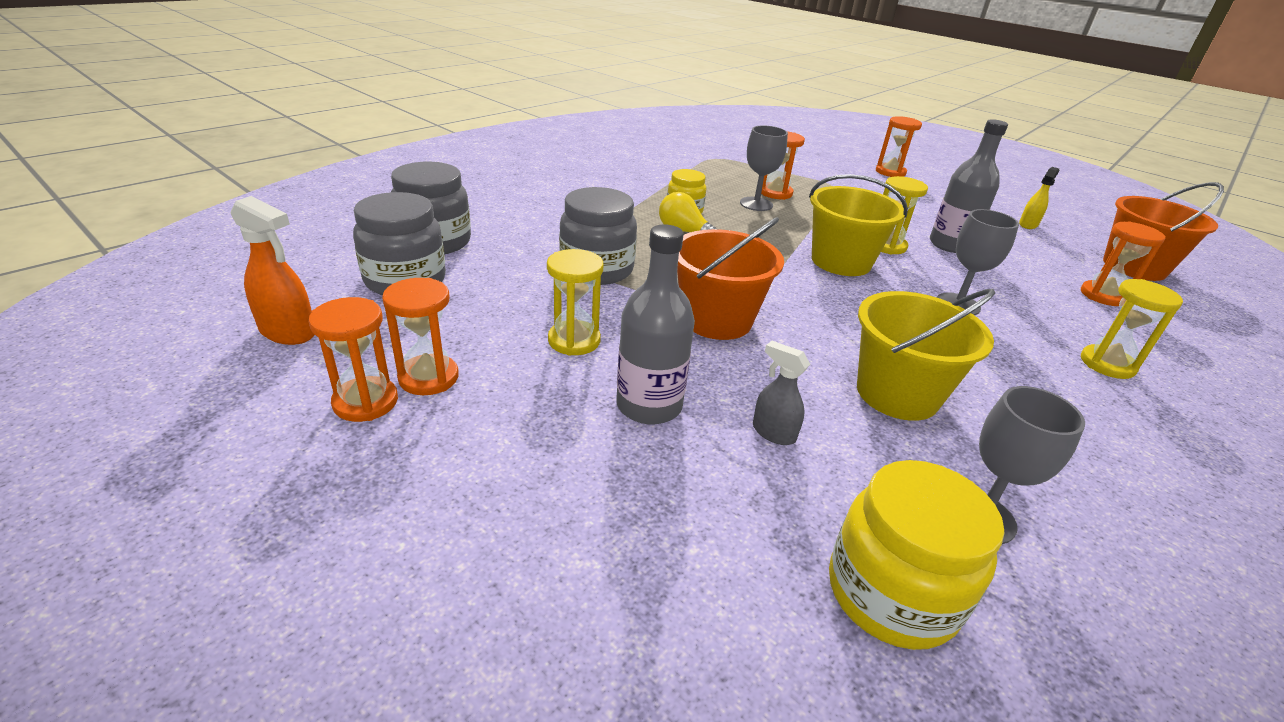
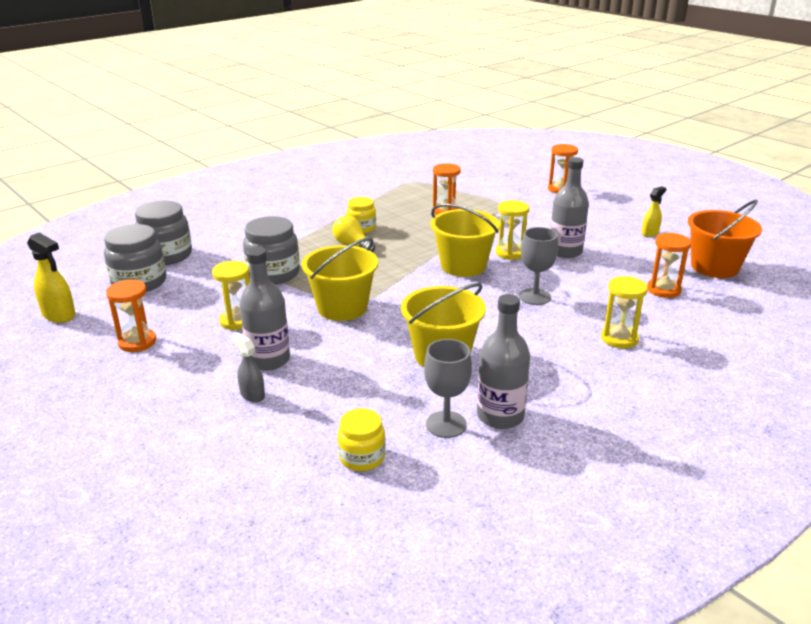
camera: 10 degrees right, 5 degrees down
(288, 332) = (59, 315): orange spray bottle -> yellow spray bottle
(365, 402) = (96, 355): orange hourglass -> none
(716, 320) = (342, 308): orange bucket -> yellow bucket
(756, 204) = (423, 221): grey goblet -> none
(773, 432) = (341, 376): grey spray bottle -> grey spray bottle (252, 395)
(891, 593) = (362, 457): yellow jar -> yellow jar, size x0.61
(1048, 498) = (500, 416): none -> grey bottle

